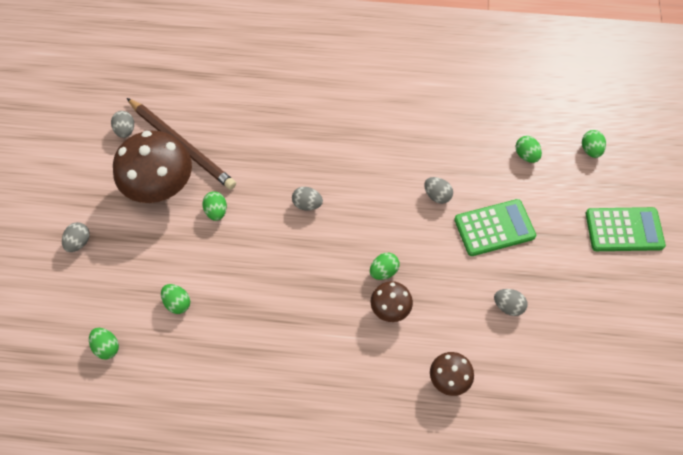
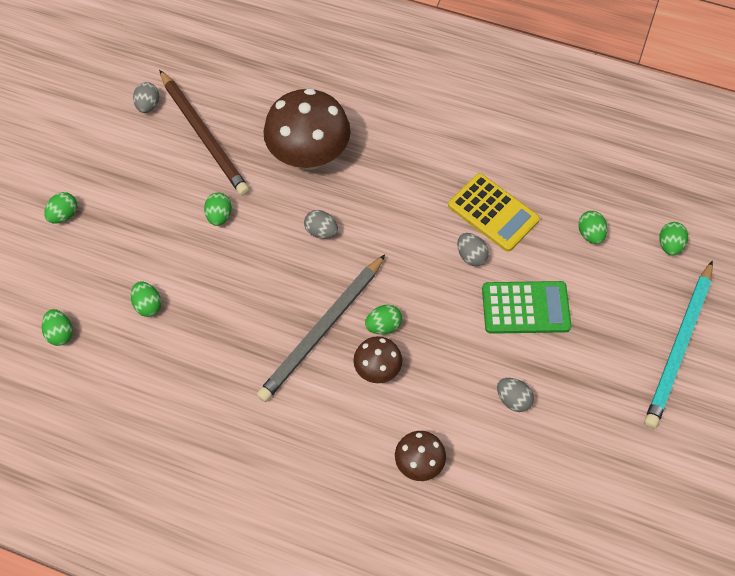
camera: 15 degrees right, 0 degrees up
(79, 242) = (64, 215): grey egg -> green egg
(161, 188) = (167, 176): brown mushroom -> brown mushroom (309, 156)
(334, 287) = (322, 330): none -> grey pencil
(443, 156) = (493, 213): none -> yellow calculator
(624, 230) = (679, 346): green calculator -> turquoise pencil

